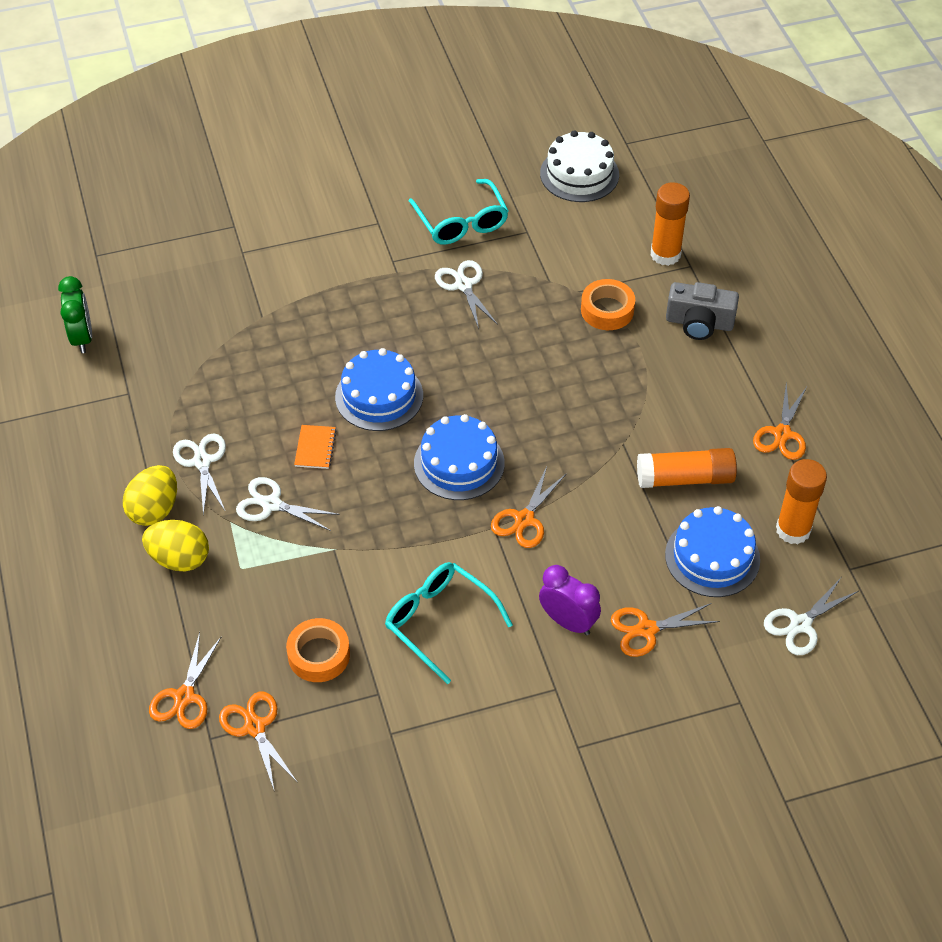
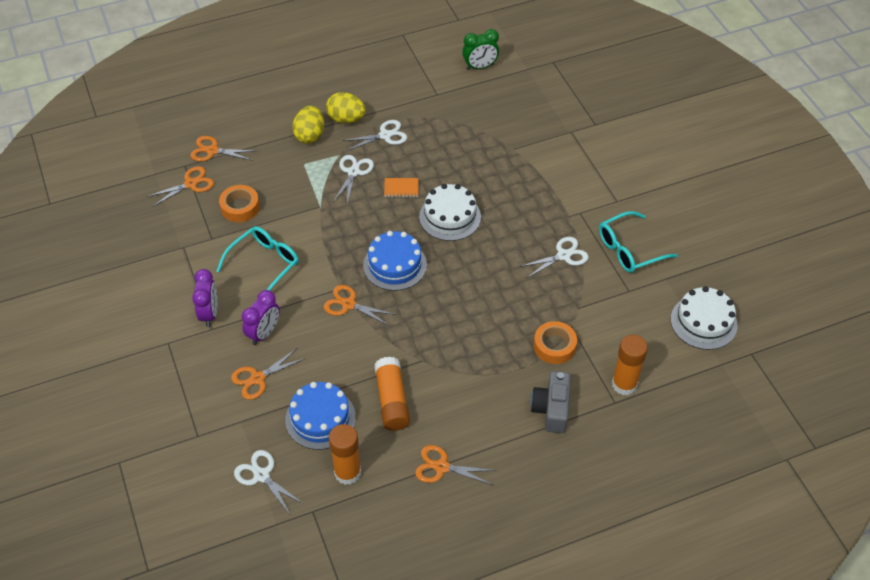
camera: 85 degrees right, 0 degrees up
(379, 396) = (450, 217): blue cake -> white cake
(527, 692) = (209, 313): none -> purple clock
(646, 630) = (257, 378): orange scissors -> orange scissors turned 105 degrees counterclockwise

